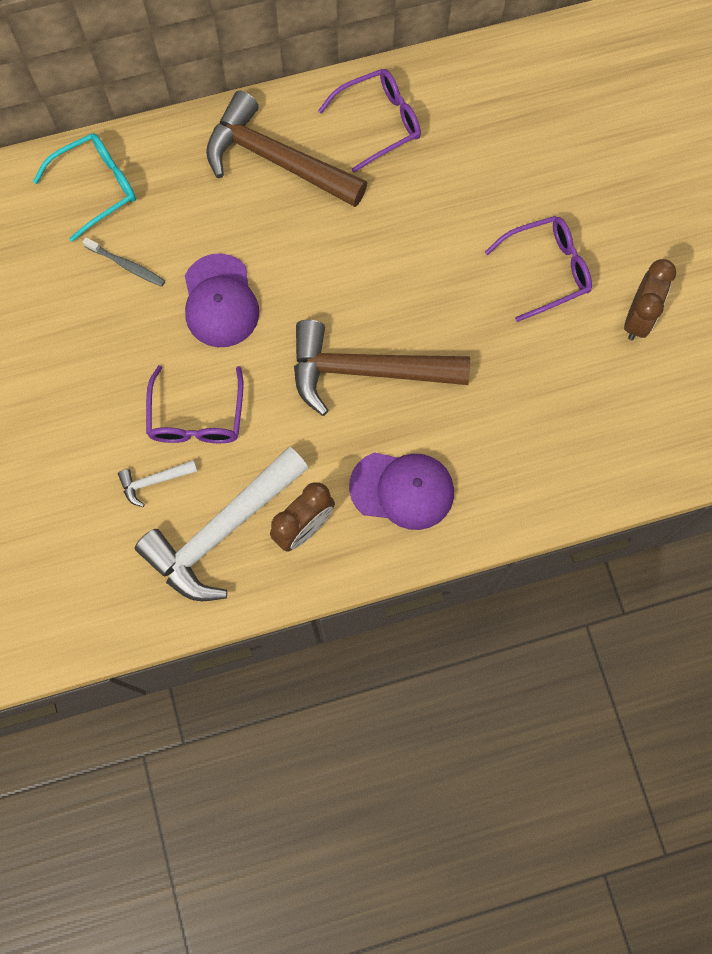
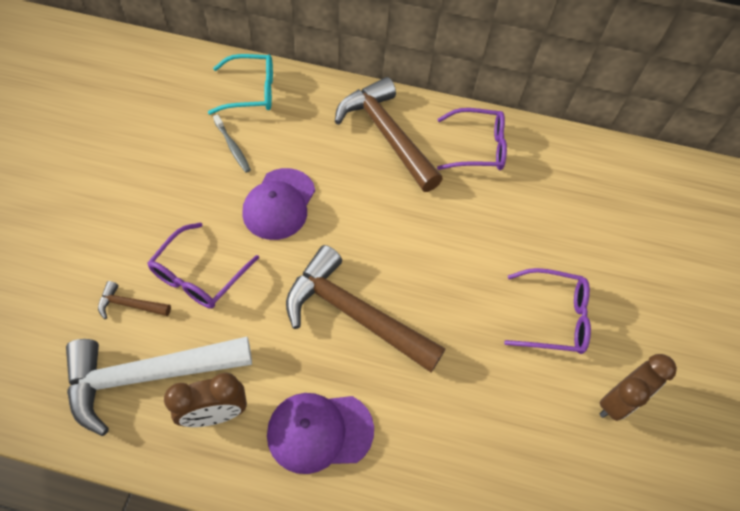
camera: 25 degrees right, 15 degrees down
(154, 481) = (130, 305): white hammer -> brown hammer
(402, 490) = (319, 431): purple cap -> purple cap turned 135 degrees clockwise

